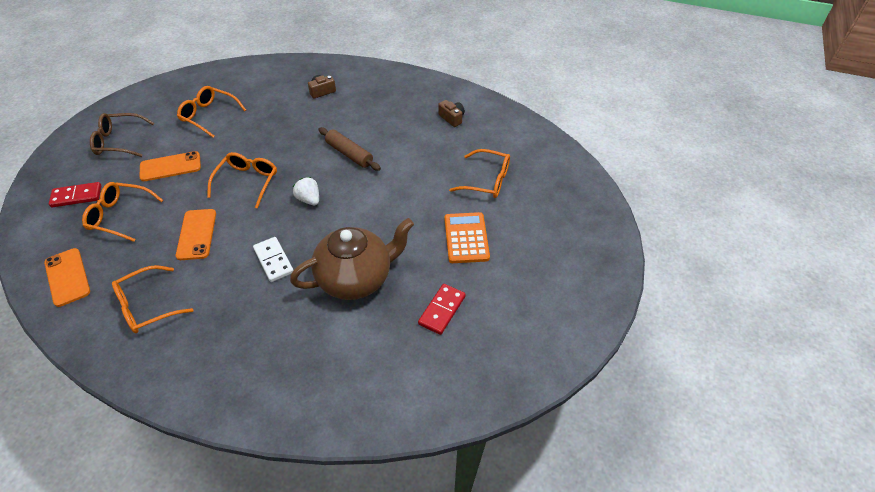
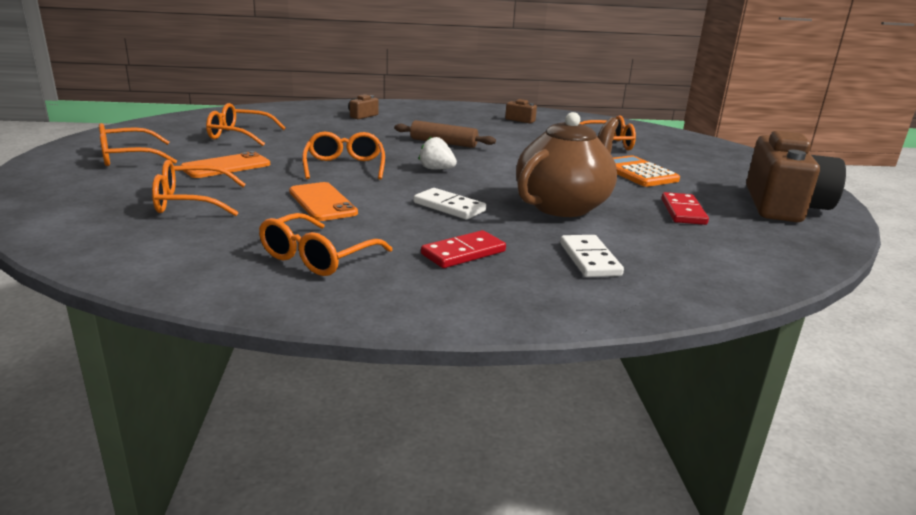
camera: 25 degrees left, 25 degrees down
(67, 277) = (156, 253): orange phone -> none
(76, 196) = (102, 196): red domino -> red domino (463, 253)
(119, 141) = (127, 157): brown glasses -> orange glasses
(309, 357) = (589, 259): none -> white domino
(539, 322) = (783, 206): none -> brown camera

